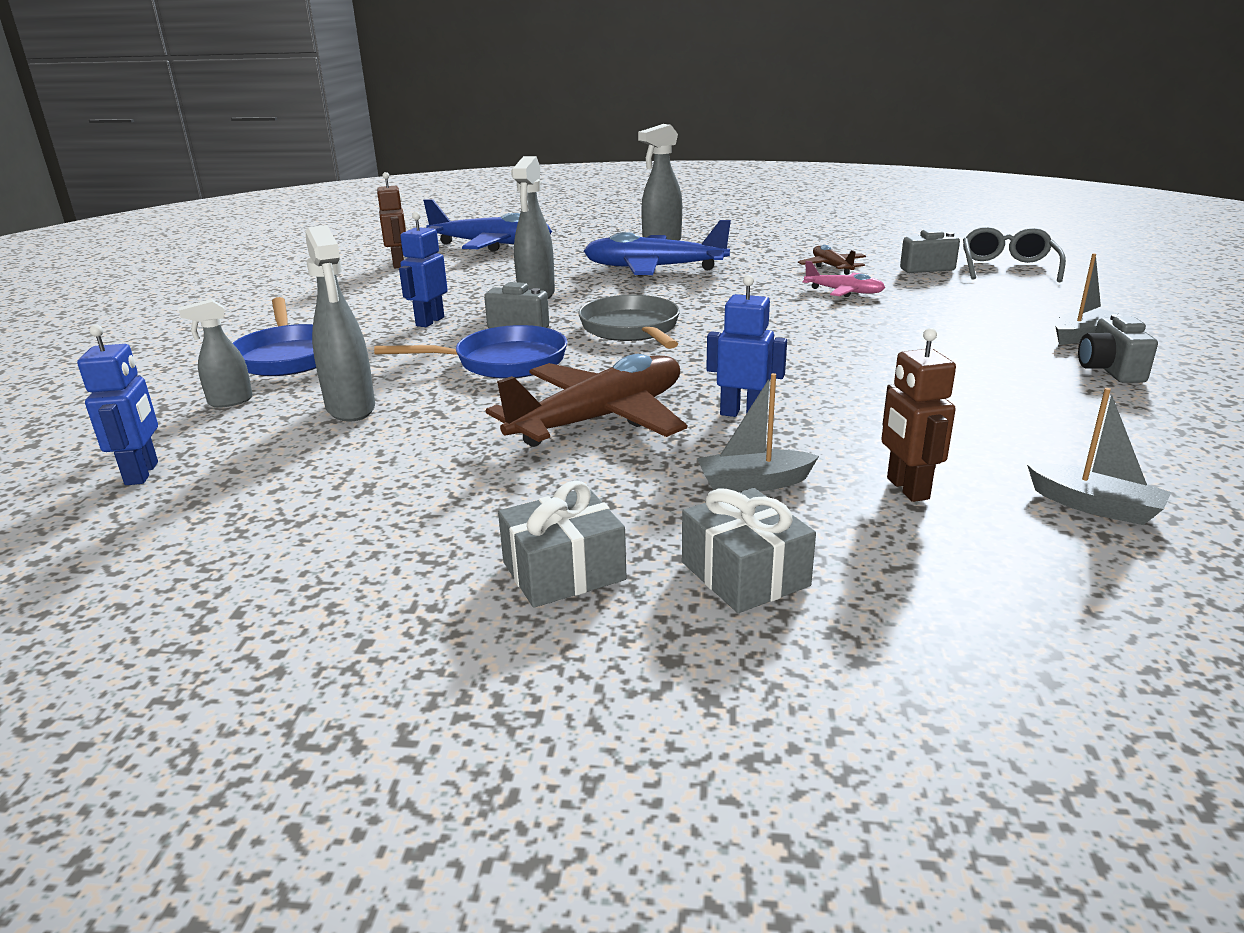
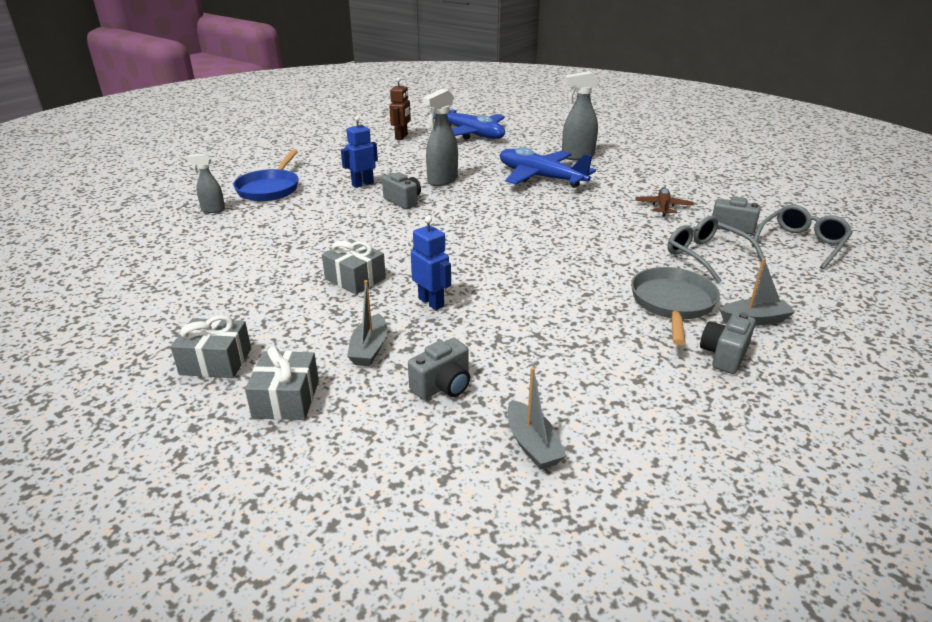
camera: 30 degrees right, 5 degrees up
(142, 473) = (134, 240): blue robot -> none
(351, 409) = (254, 232): grey spray bottle -> none
(503, 362) = (360, 224): blue pan -> none
(601, 419) = (355, 279): brown plane -> grey gift
(632, 329) = (459, 222): grey pan -> grey pan (672, 304)
(753, 483) = (369, 349): grey boat -> grey boat turned 105 degrees counterclockwise
(844, 292) = (637, 231): pink plane -> none
(907, 488) = (443, 386): brown robot -> grey camera
(946, 297) = (706, 256): none -> grey glasses

